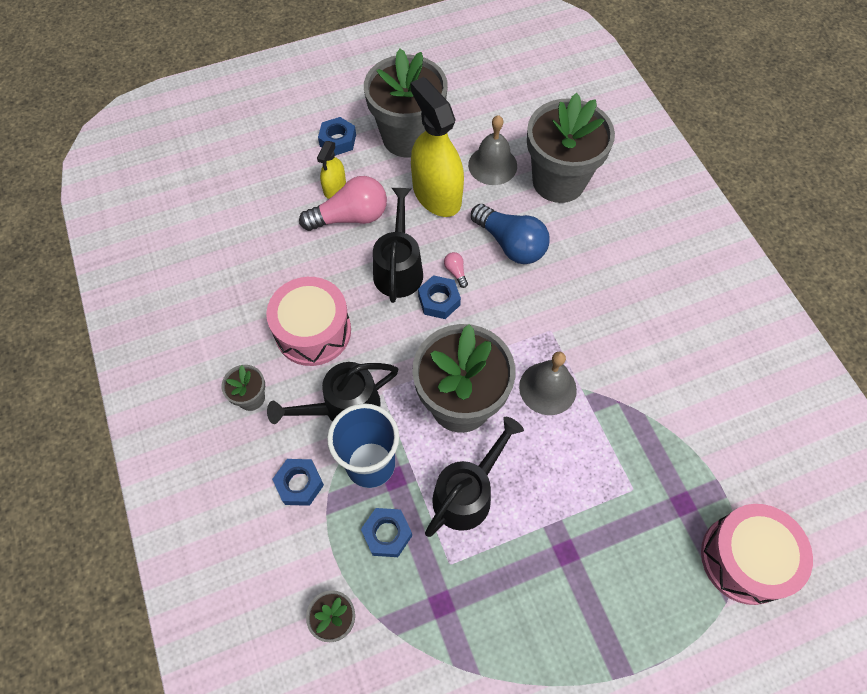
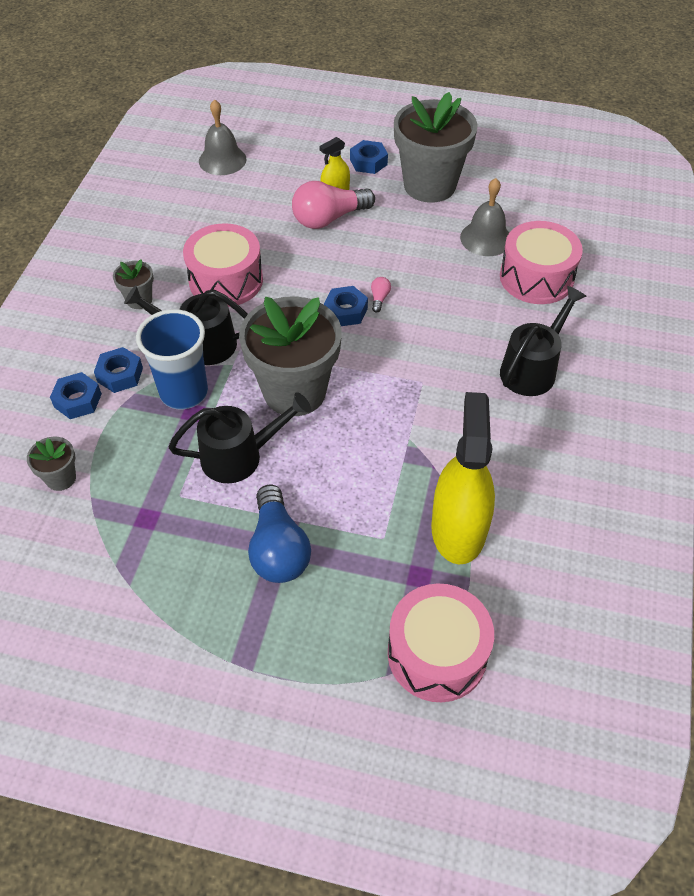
camera: 35 degrees right, 10 degrees down
(350, 217) = (329, 218): pink light bulb -> pink light bulb turned 135 degrees clockwise
(387, 534) = (151, 446): blue nut -> blue nut (78, 400)
(398, 267) = (334, 272): black watering can -> black watering can (532, 368)
(436, 194) = (415, 236): yellow spray bottle -> yellow spray bottle (458, 529)
(510, 244) = (447, 302): blue light bulb -> blue light bulb (278, 549)
(547, 388) = (379, 421): grey bell -> grey bell (222, 160)
(558, 181) = (536, 277): grey flower pot -> pink drum

